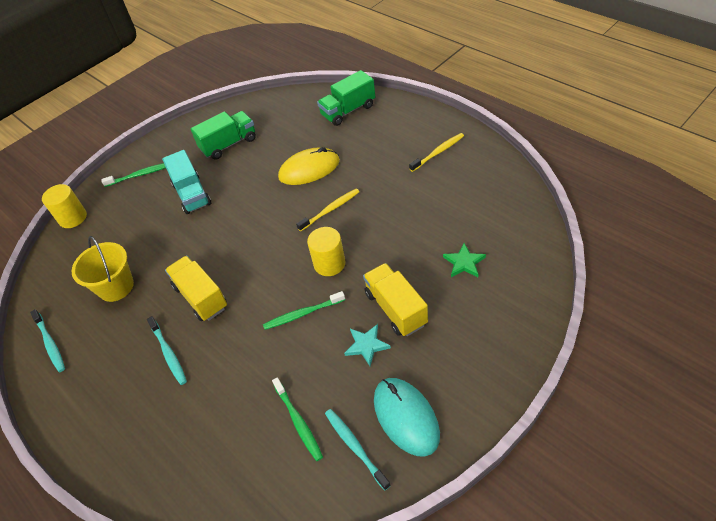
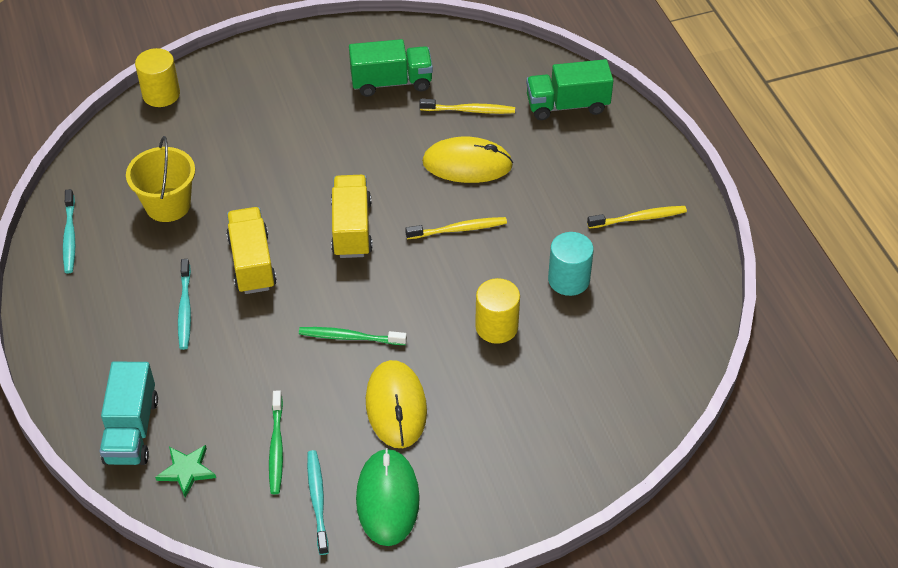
camera: 20 degrees right, 0 degrees up
(140, 175) = (264, 74): green toothbrush -> none
(192, 194) = (310, 129): turquoise truck -> turquoise truck (131, 430)
(290, 139) = (470, 110): none -> yellow toothbrush
(329, 263) = (415, 295): yellow cylinder -> yellow cylinder (496, 327)
(366, 345) = (396, 406): turquoise star -> yellow mouse
(396, 309) = (454, 383): yellow truck -> yellow truck (352, 229)
(406, 417) = (387, 499): turquoise mouse -> green mouse
(422, 207) = (568, 280): none -> turquoise cylinder
(464, 262) = (568, 370): green star -> green star (186, 471)

